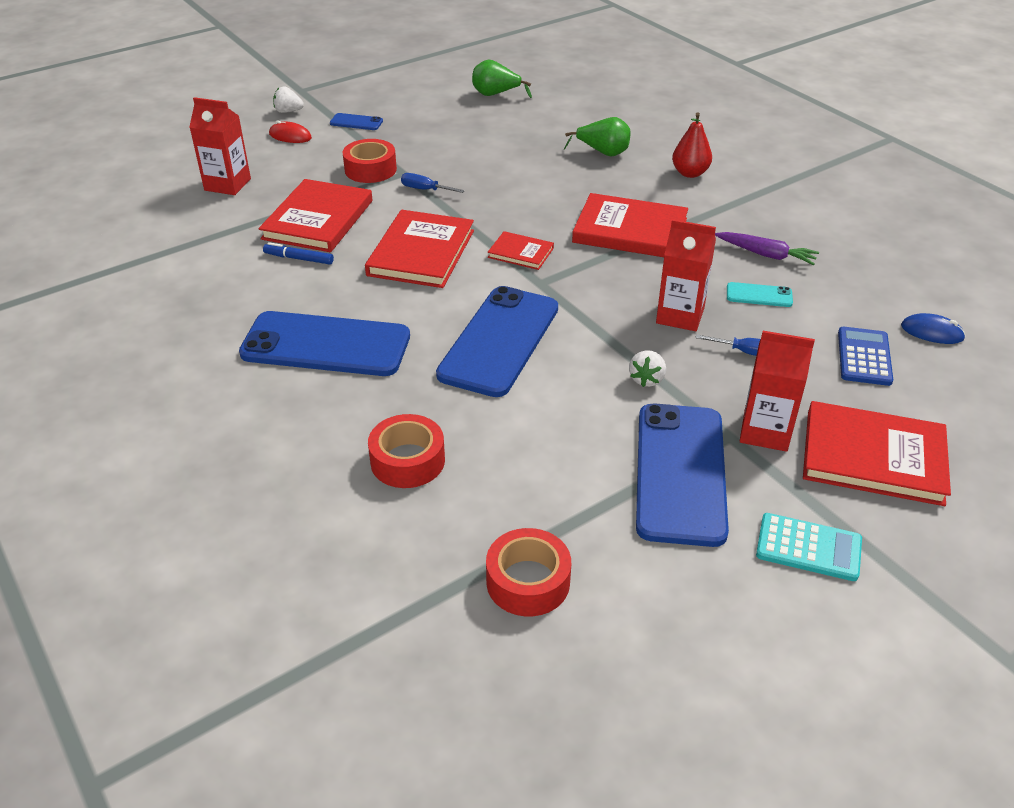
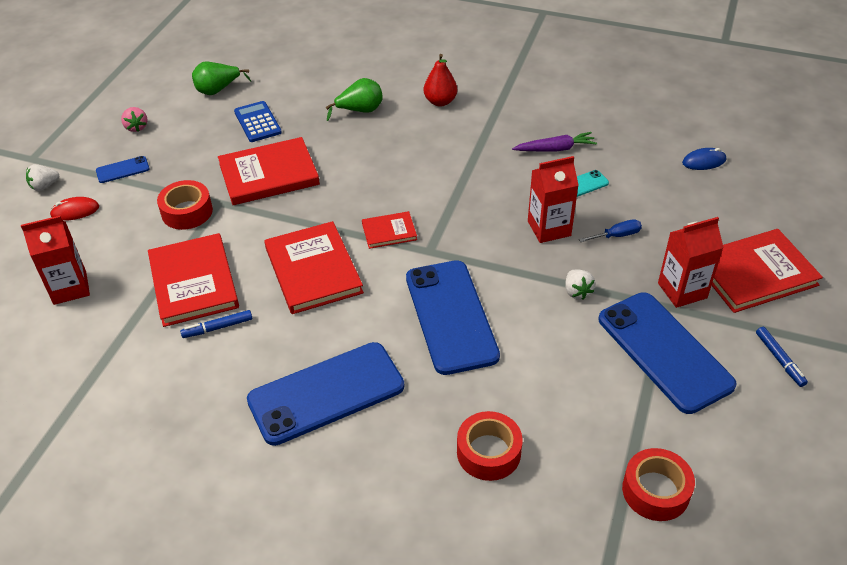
camera: 35 degrees left, 5 degrees up
(400, 97) = (136, 127): none -> pink strawberry
(425, 189) = (254, 210): blue screwdriver -> none
(630, 230) = (447, 173): red book -> red book (269, 174)
(808, 548) = (779, 359): turquoise calculator -> blue marker
(864, 357) = (684, 201): blue calculator -> blue calculator (257, 122)

